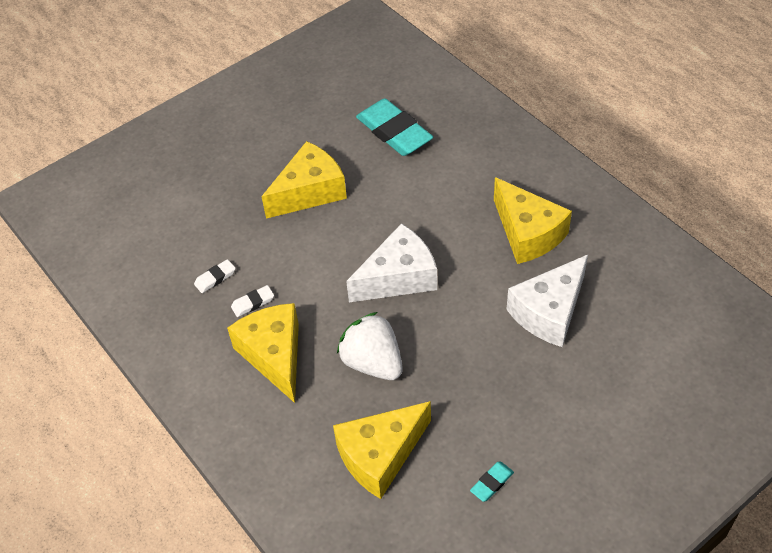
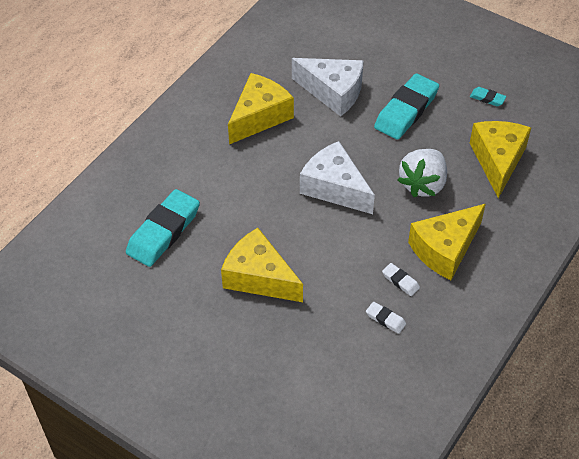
camera: 110 degrees left, 0 degrees up
(380, 455) = (498, 161): yellow cheese -> yellow cheese turned 120 degrees counterclockwise
(496, 380) = (406, 110): none -> turquoise eraser

